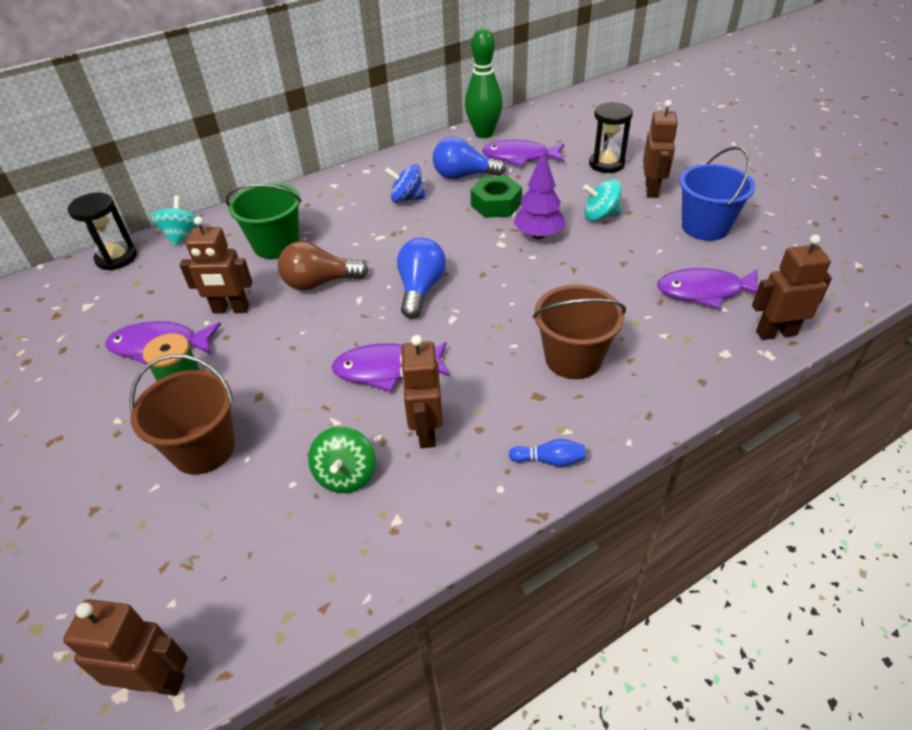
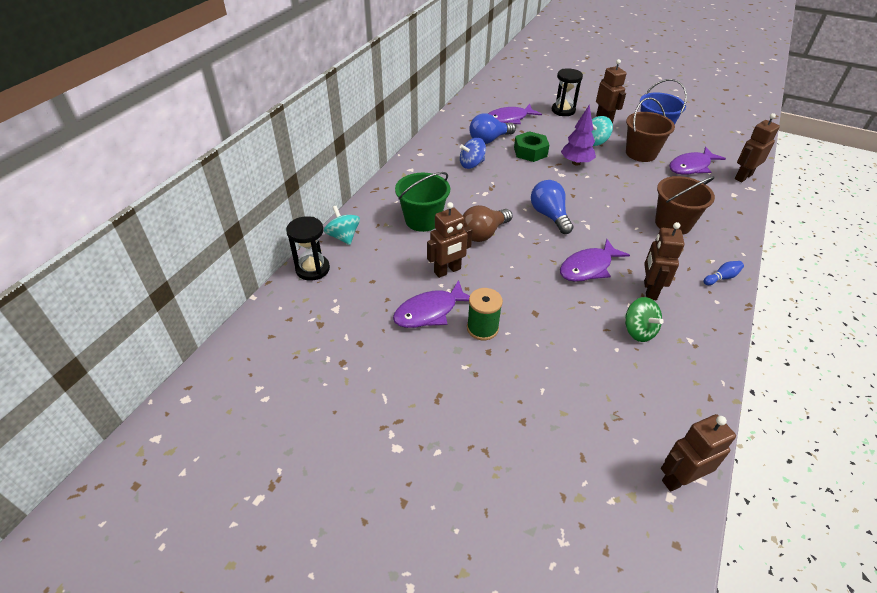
camera: 35 degrees left, 0 degrees up
(203, 449) = (543, 356): brown bucket -> brown bucket (641, 153)
(426, 431) = (649, 290): brown robot -> brown robot turned 45 degrees clockwise
(484, 134) = (468, 110): green bowling pin -> none

